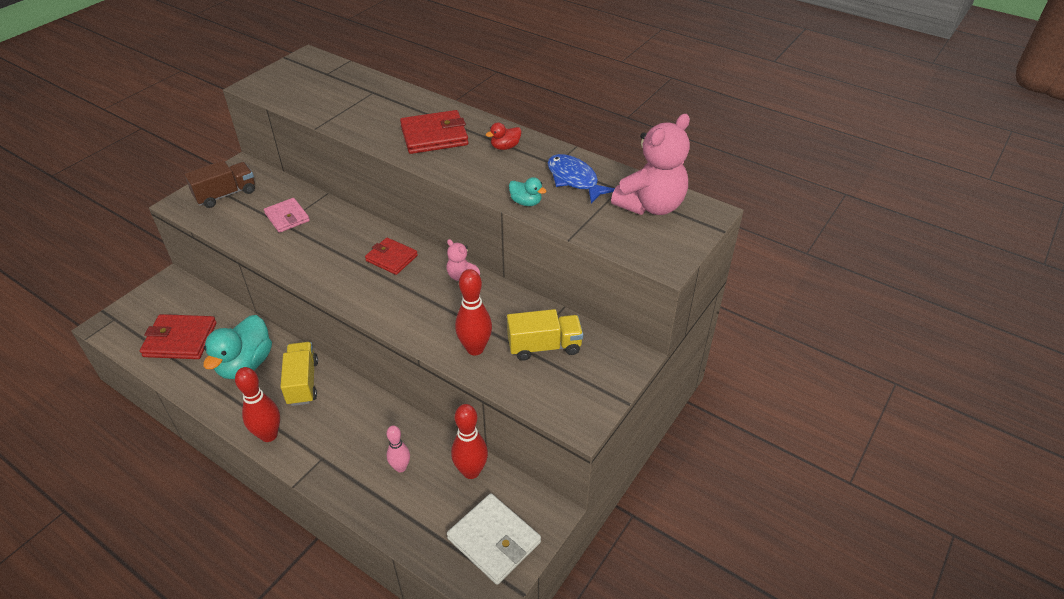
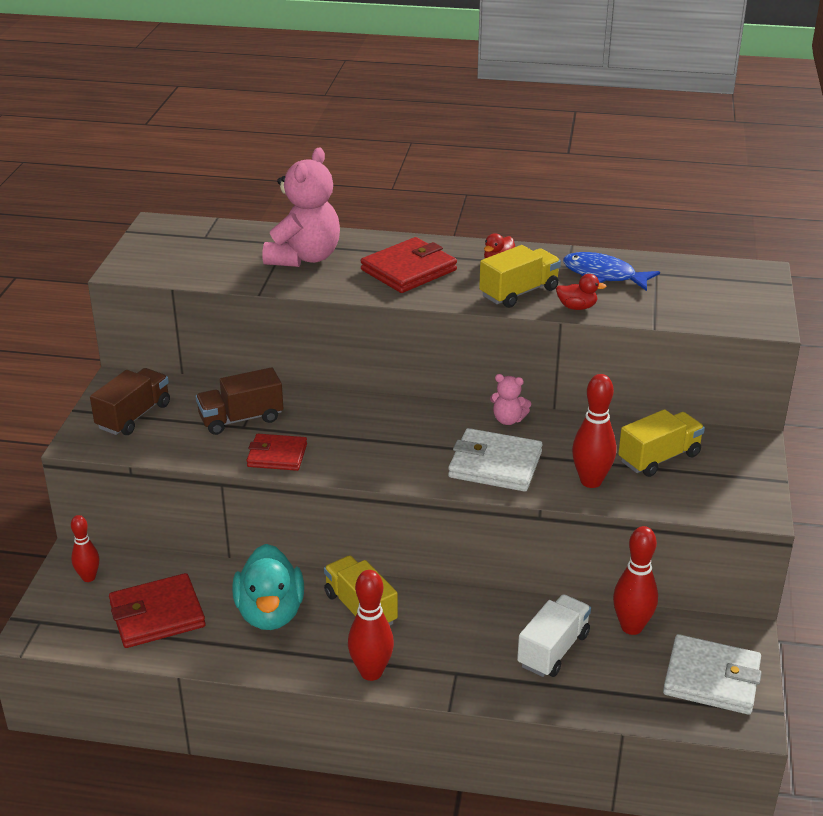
camera: 25 degrees left, 10 degrees down
(165, 298) = (88, 577): none -> red bowling pin
(287, 217) = (241, 419): pink wallet -> brown truck
(391, 258) = (412, 425): red wallet -> red wallet (277, 455)
(400, 467) = (553, 650): pink bowling pin -> white truck
(419, 310) = (495, 464): none -> white wallet
(495, 177) = (519, 292): none -> yellow truck
(526, 202) = (577, 307): turquoise duck -> red duck
(651, 206) = (702, 279): pink teddy bear -> pink teddy bear (304, 258)

